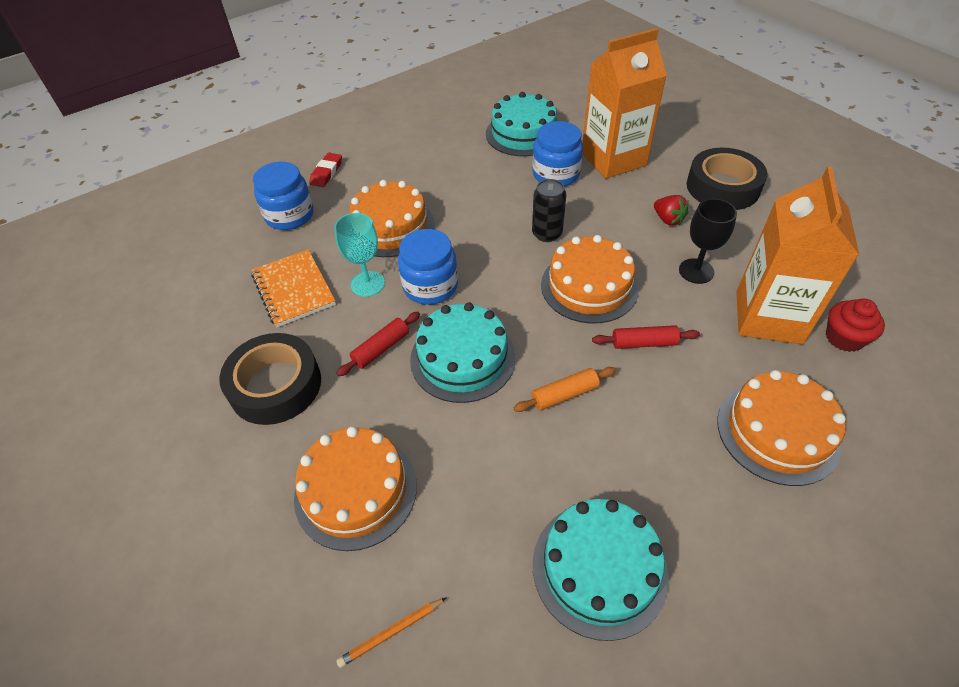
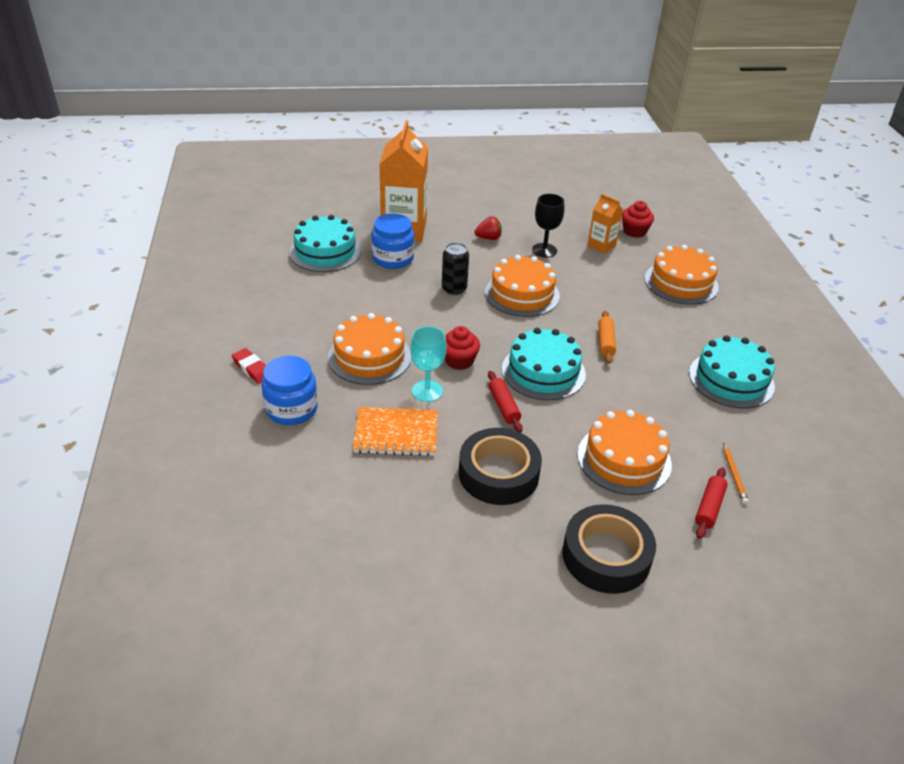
camera: 65 degrees left, 10 degrees down
(430, 286) = (459, 361): blue jar -> red cupcake
(644, 343) = (587, 295): red rolling pin -> red rolling pin (709, 507)
(723, 187) = (478, 205): black tape -> black tape (606, 556)
(768, 317) = (601, 245): orange carton -> orange carton, size x0.51

